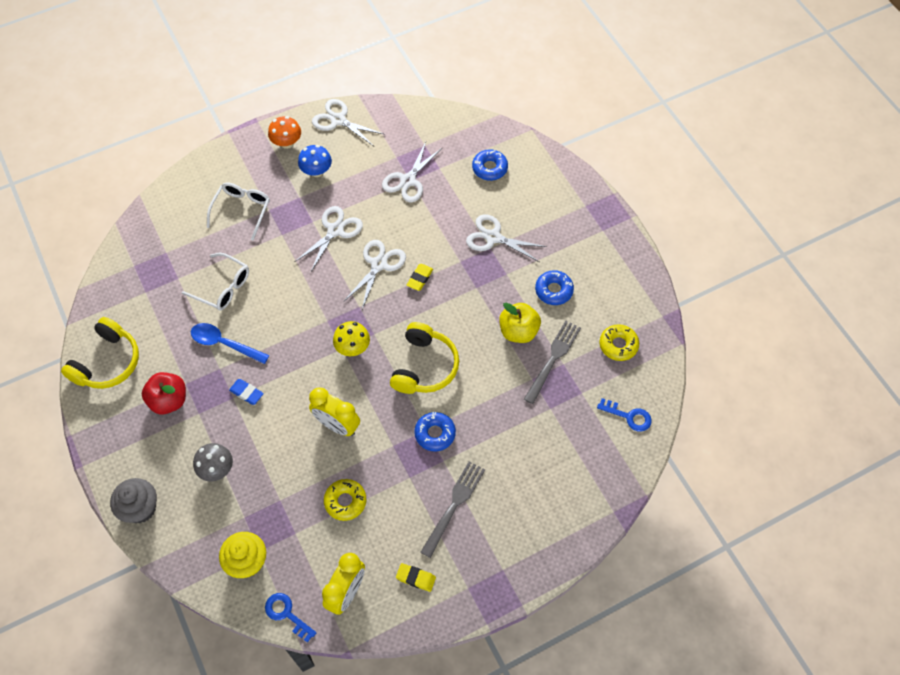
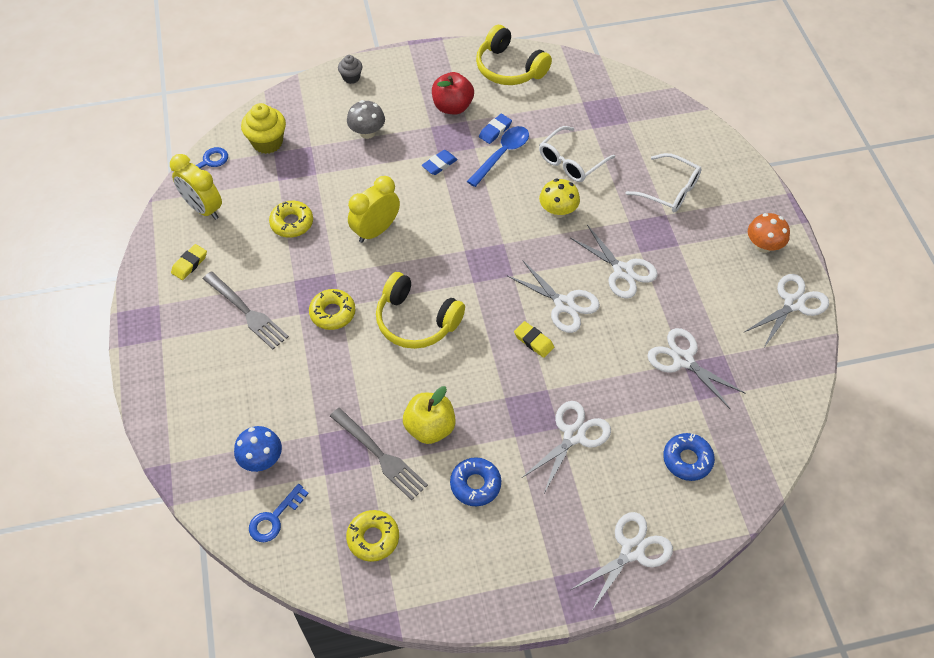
camera: 105 degrees right, 5 degrees down
(140, 508) = (351, 77): grey cupcake -> grey cupcake, size x0.59
(195, 356) = (495, 131): none -> blue eraser
(316, 171) = (714, 267): blue mushroom -> blue mushroom (261, 459)
(352, 347) = (462, 260): yellow mushroom -> yellow mushroom (558, 211)
(435, 433) = (332, 313): blue donut -> yellow donut
(568, 190) = (632, 551): none -> white scissors

